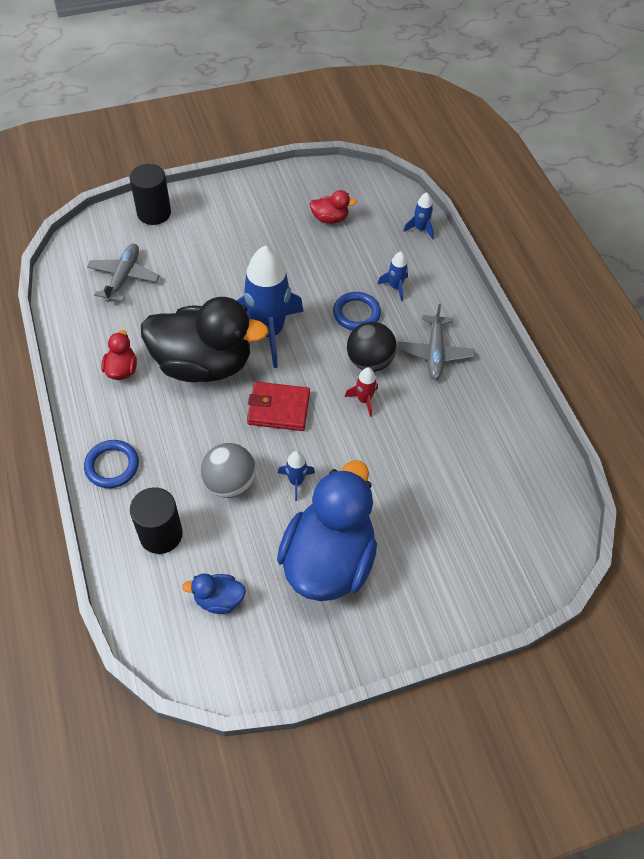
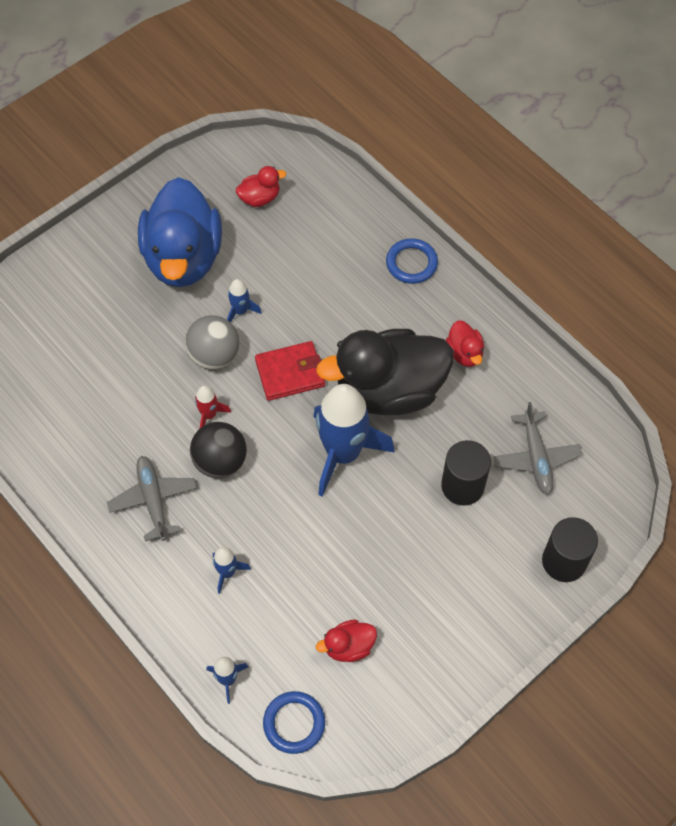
camera: 160 degrees right, 5 degrees up
(161, 534) = (334, 226): black cylinder -> black cylinder (462, 486)
(218, 599) = (260, 198): blue duck -> red duck
(230, 483) = (299, 287): grey ball -> grey ball (214, 355)
(356, 313) = (258, 516): blue ring -> blue ring (294, 723)

